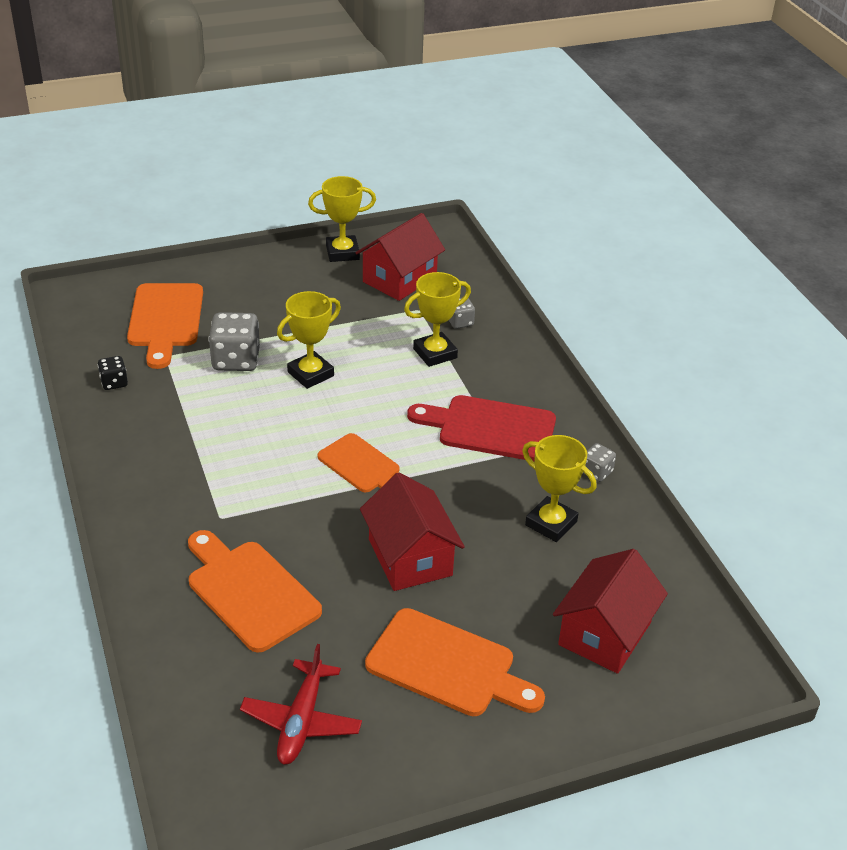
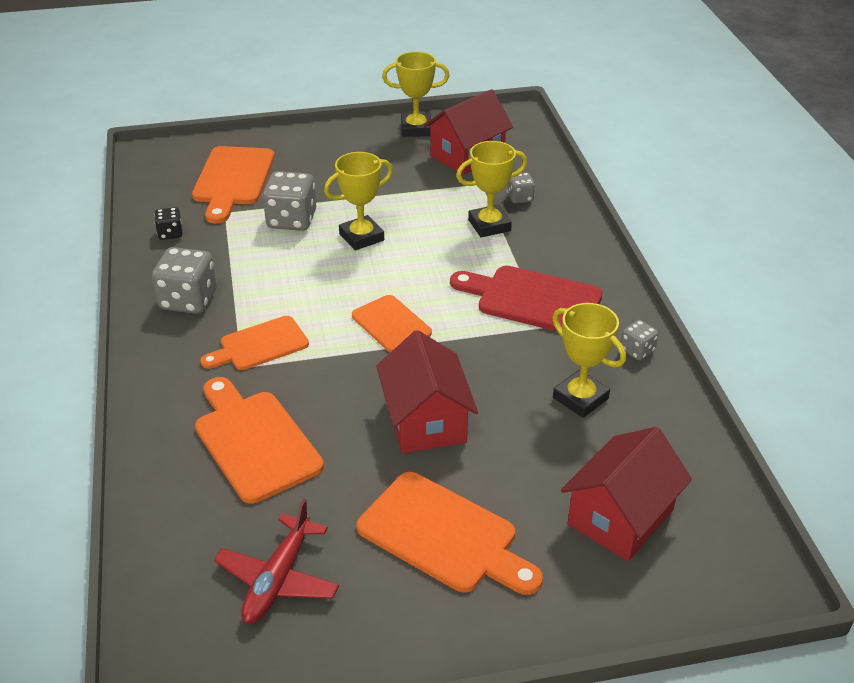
camera: 10 degrees right, 0 degrees up
(150, 453) = (188, 300): none -> grey dice
(232, 494) = (259, 345): none -> orange cutting board

